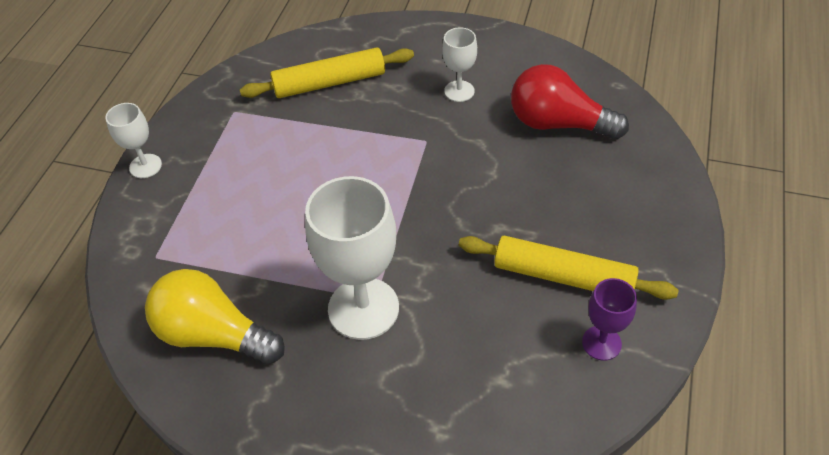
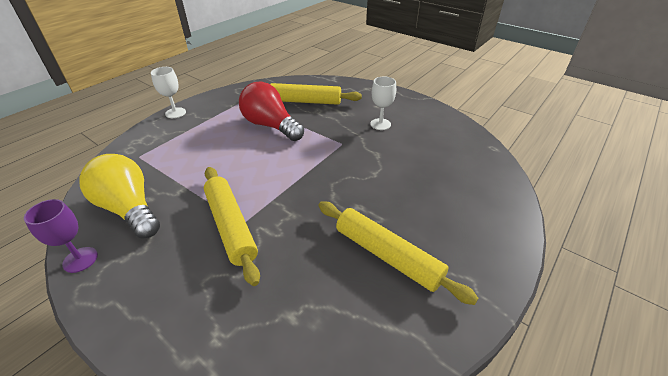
camera: 20 degrees right, 10 degrees down
(363, 308) = (230, 226): white goblet -> yellow rolling pin
(558, 124) = (437, 158): red light bulb -> red light bulb (270, 125)
(601, 343) = (391, 319): purple goblet -> purple goblet (80, 259)

